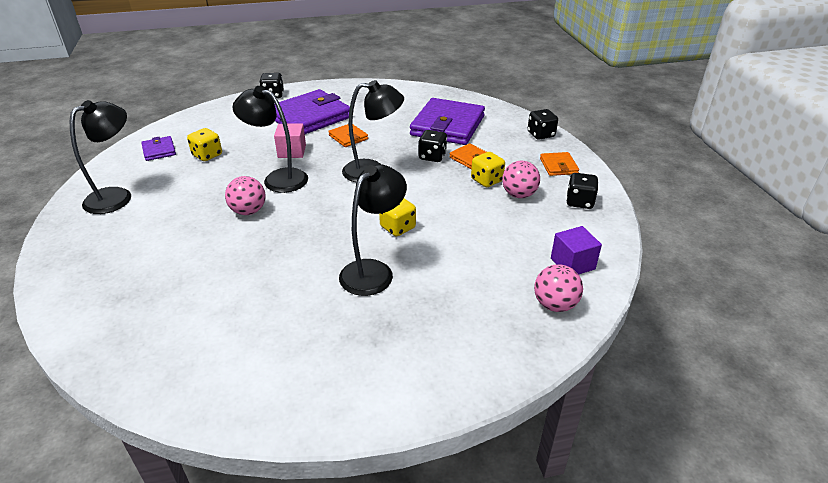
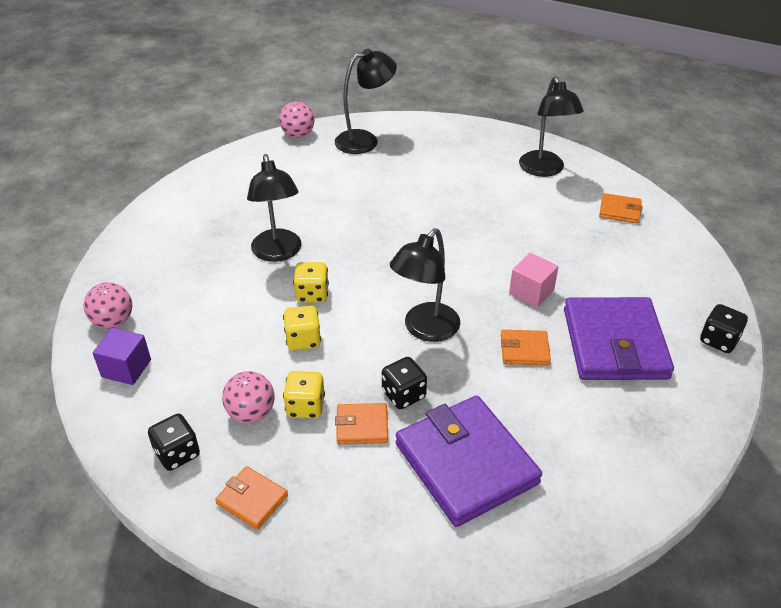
camera: 130 degrees right, 5 degrees up
(159, 150) = (620, 211): purple wallet -> orange wallet
(207, 155) = (579, 235): yellow dice -> yellow dice (303, 340)
(248, 211) = (441, 225): pink ball -> pink ball (298, 134)
(278, 178) = (481, 261): black lamp -> black lamp (365, 140)
(541, 134) = (337, 553): black dice -> none

